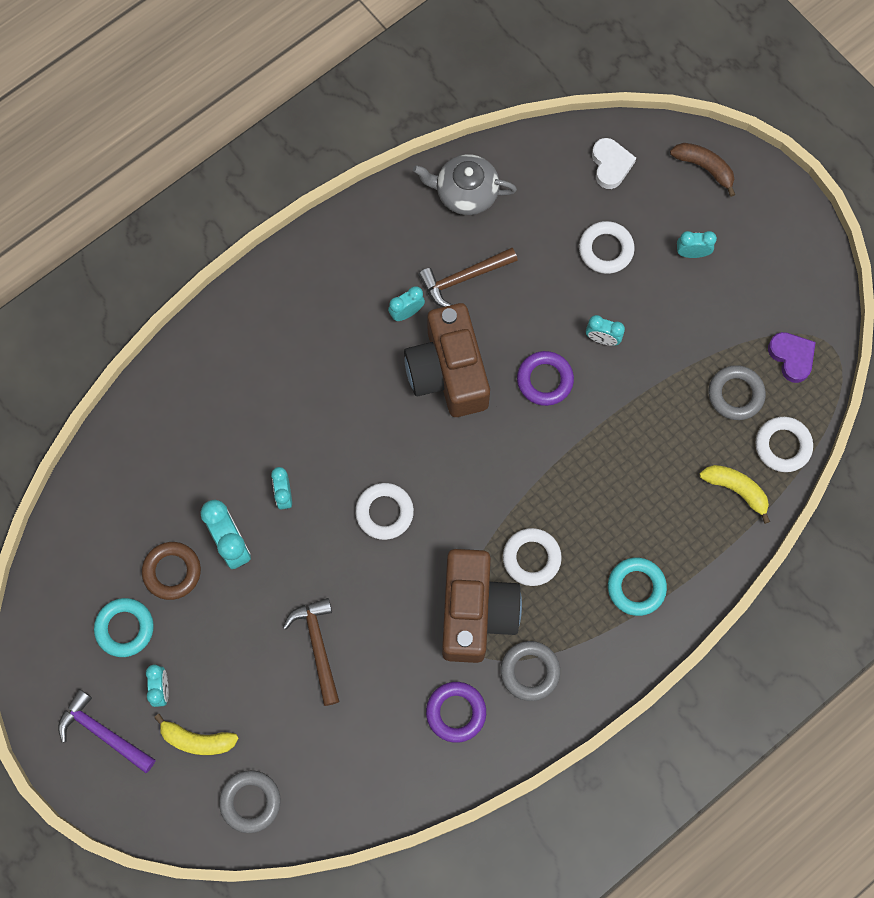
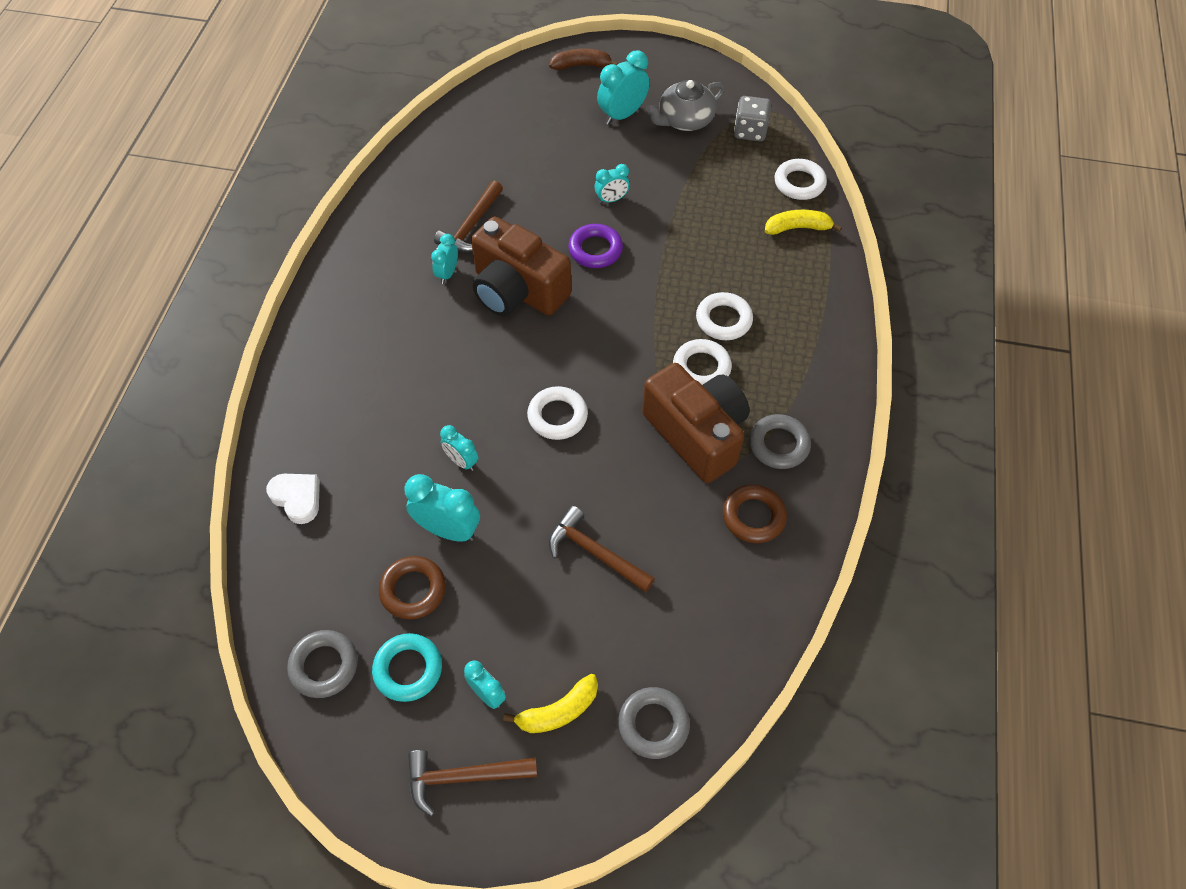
camera: 40 degrees left, 15 degrees down
(103, 732) = (464, 777): purple hammer -> brown hammer
(456, 712) = (753, 516): purple ring -> brown ring
(465, 192) = (422, 174): grey teapot -> grey teapot (685, 120)
(606, 249) = (560, 148): white ring -> white ring (723, 320)
(610, 165) = (514, 100): white heart -> white heart (297, 498)
(636, 587) = (795, 333): turquoise ring -> none
(692, 253) = (622, 115): turquoise clock -> turquoise clock, size x1.68
(735, 394) = (736, 174): grey ring -> grey ring (324, 666)
(791, 357) = (750, 131): purple heart -> grey dice

